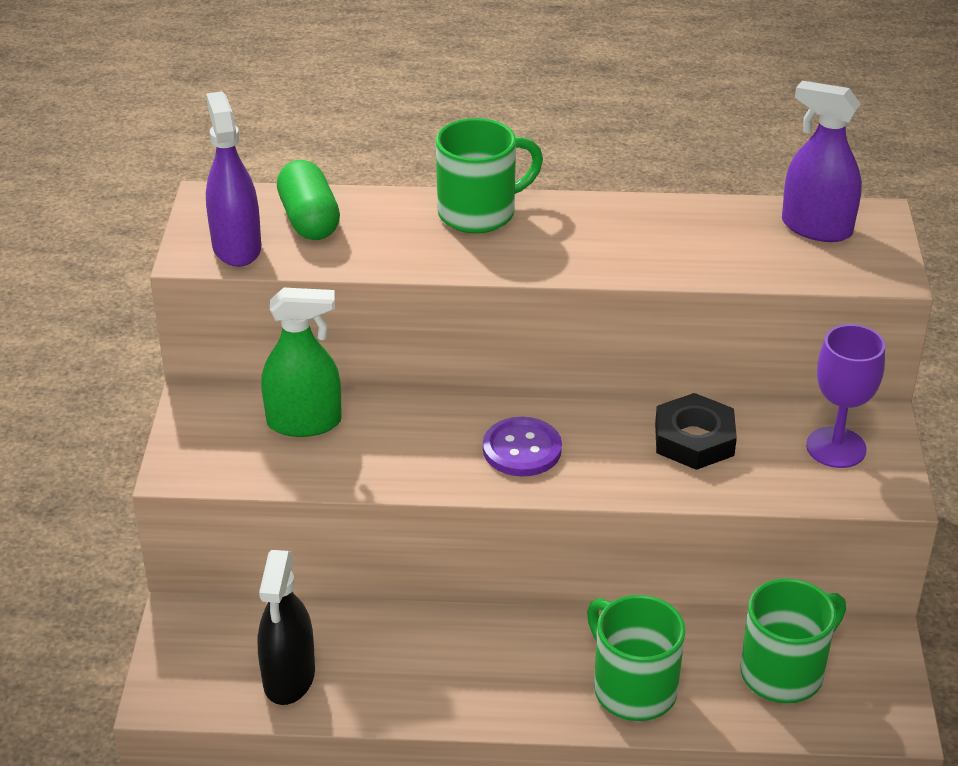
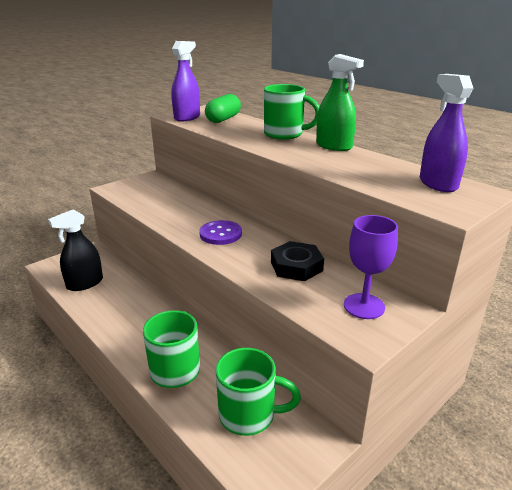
camera: 45 degrees right, 10 degrees down
(304, 422) = (168, 194): green spray bottle -> green spray bottle (334, 146)

